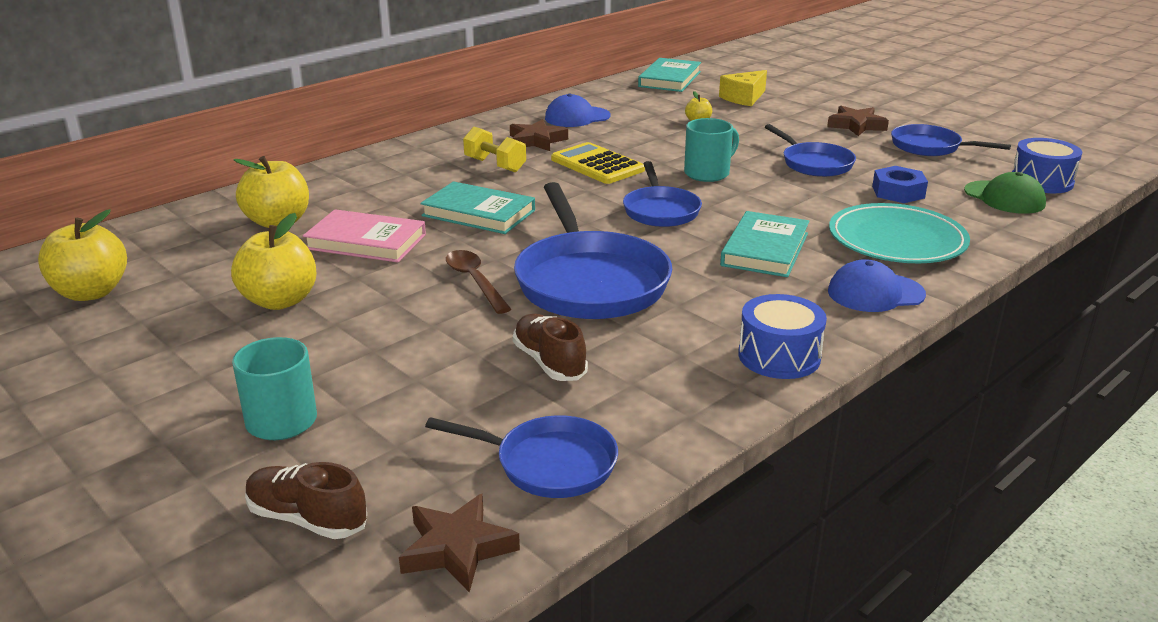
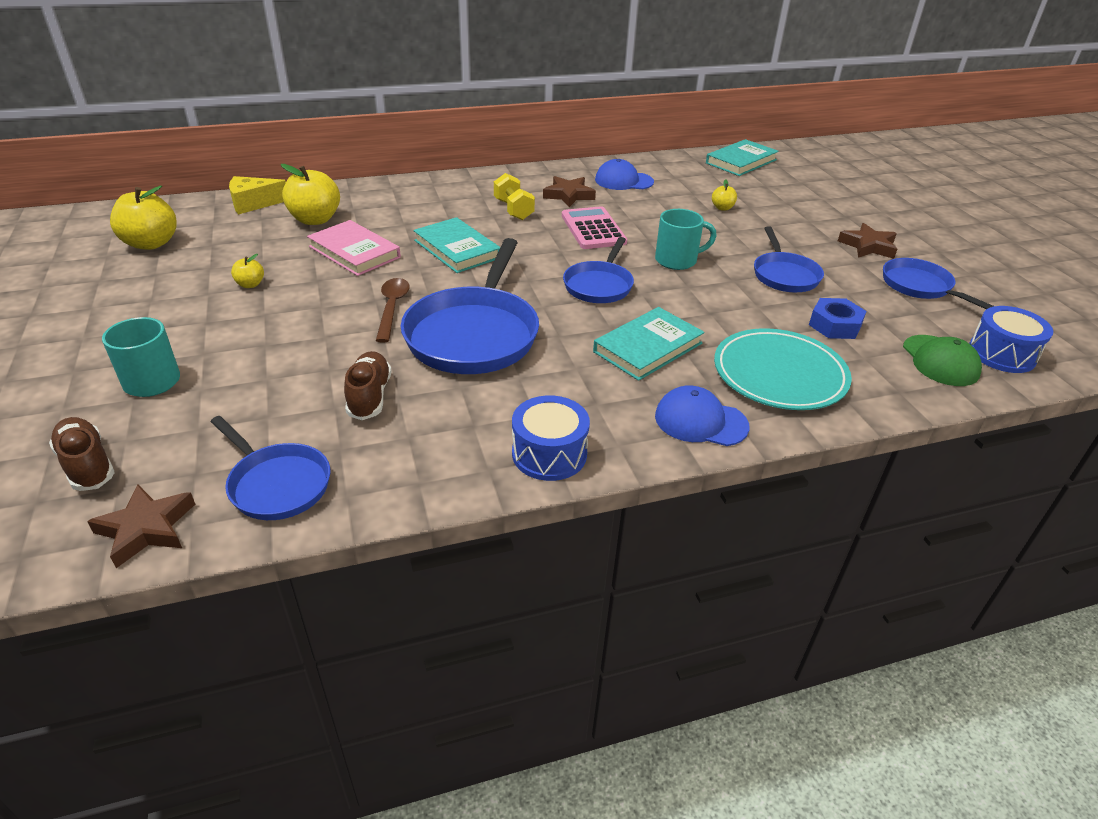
camera: 25 degrees right, 10 degrees up
(280, 301) = (250, 284): yellow apple -> yellow apple, size x0.49
(597, 165) = (593, 229): yellow calculator -> pink calculator
(744, 98) = (789, 194): yellow cheese -> yellow cheese (253, 203)

